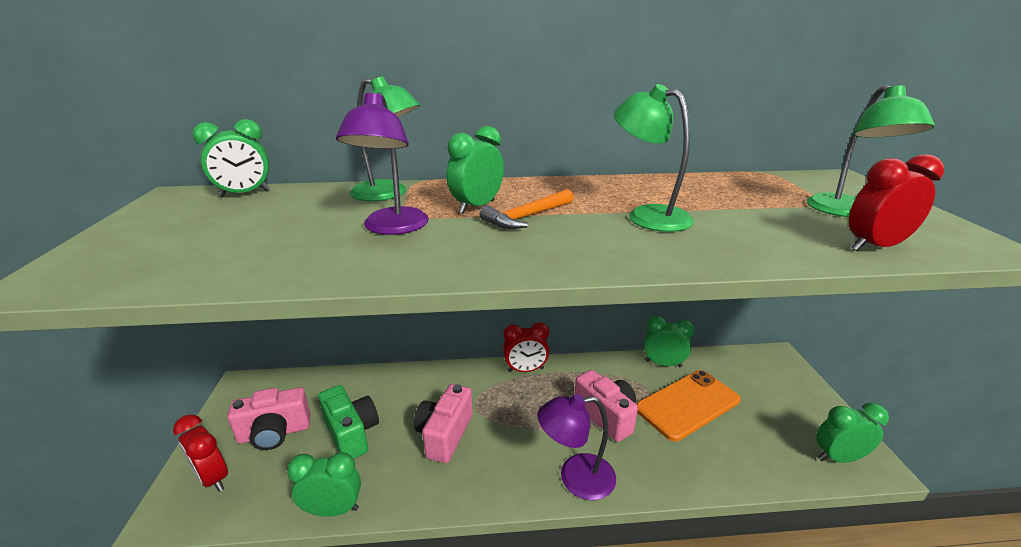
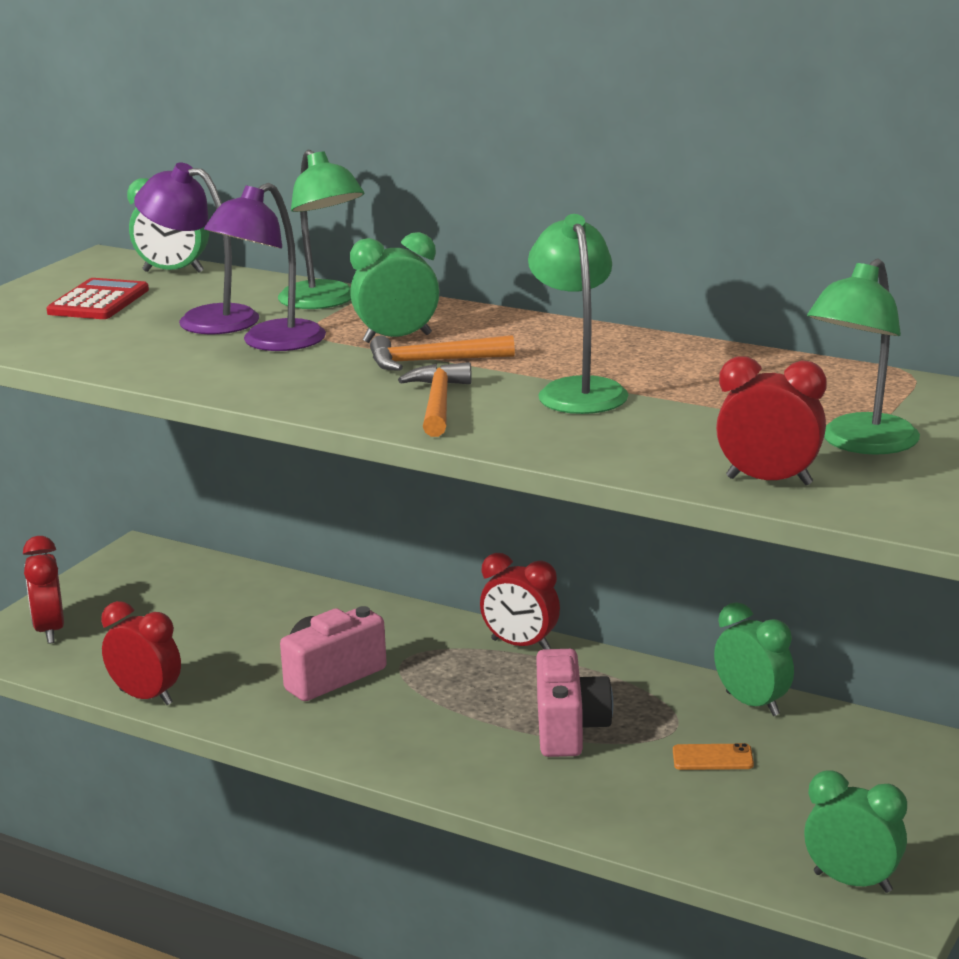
camera: 35 degrees right, 5 degrees down
(200, 225) = (98, 301): none -> red calculator
(275, 433) = (139, 611): pink camera -> none
(333, 510) = (146, 697): green clock -> red clock
(351, 433) = (223, 639): green camera -> none
(575, 478) = (443, 768): purple lamp -> purple lamp (203, 319)
(586, 245) = (438, 403): none -> orange hammer
(687, 404) = (712, 758): orange phone -> orange phone, size x0.43

